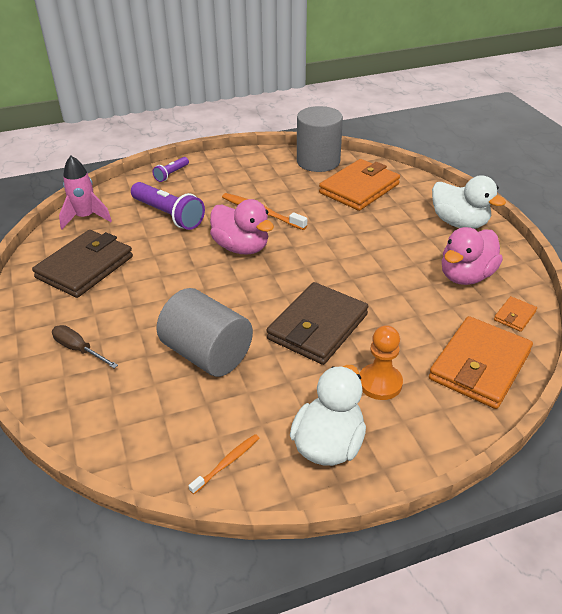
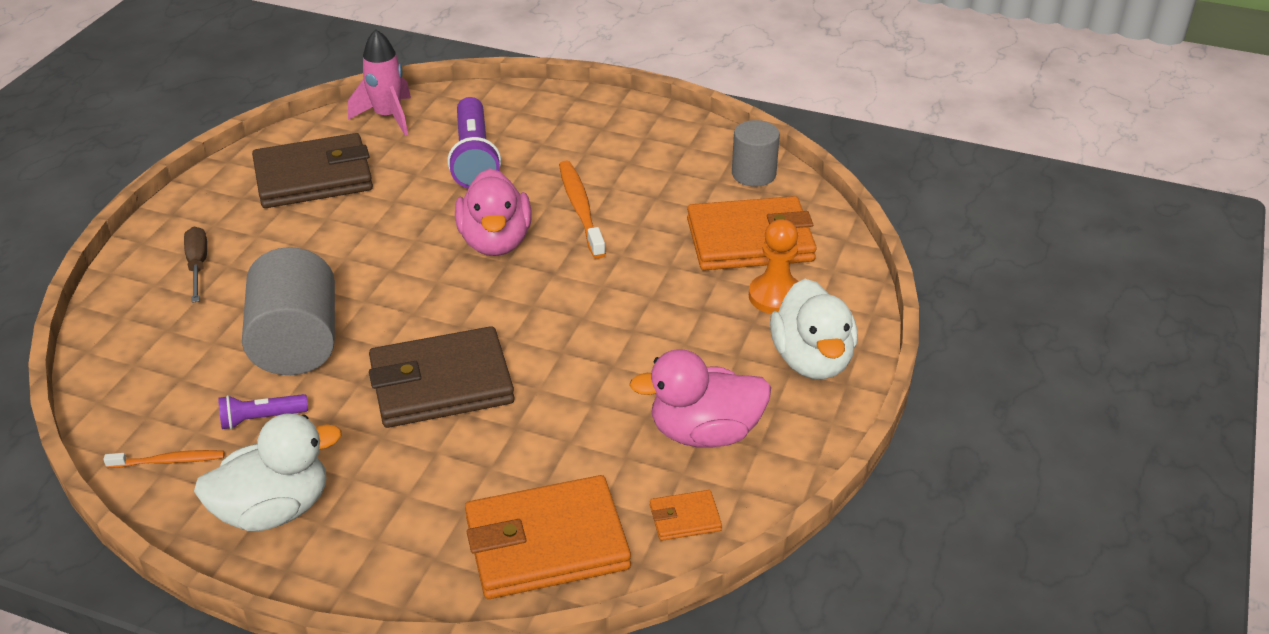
camera: 40 degrees right, 0 degrees up
(171, 174) = (548, 105): purple flashlight -> purple flashlight (261, 418)
(318, 161) = (753, 174): grey cylinder -> grey cylinder, size x0.60
(380, 383) = (412, 486): orange pawn -> orange pawn (775, 296)

